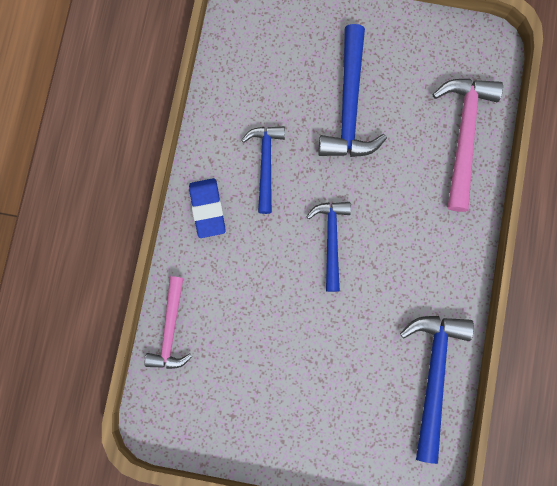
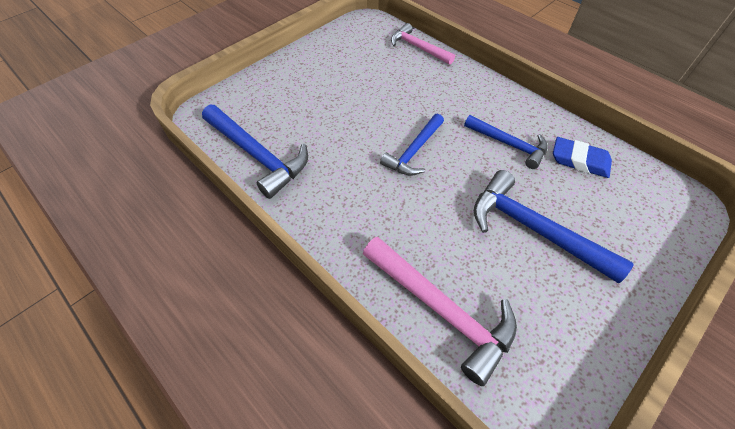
camera: 125 degrees right, 25 degrees down
(207, 209) = (492, 97): blue eraser -> blue eraser (579, 161)
(331, 240) = (414, 151): blue hammer -> blue hammer turned 90 degrees clockwise

